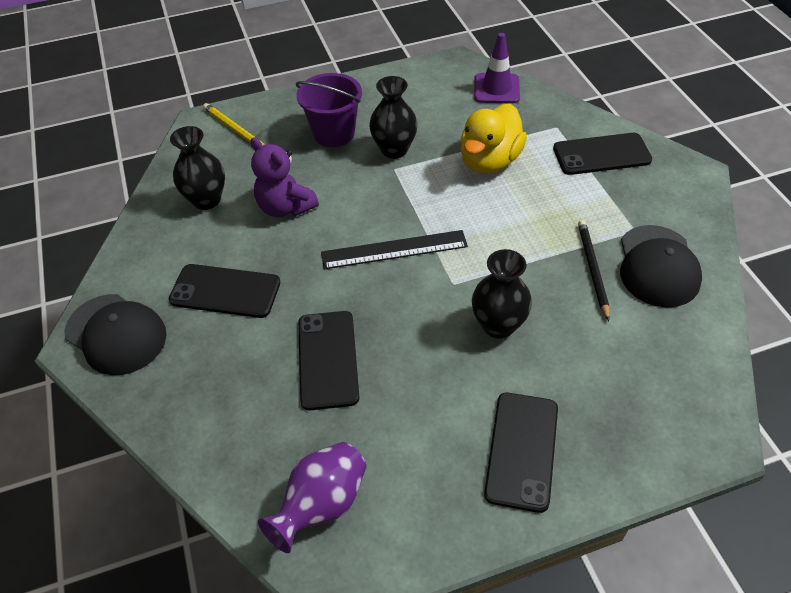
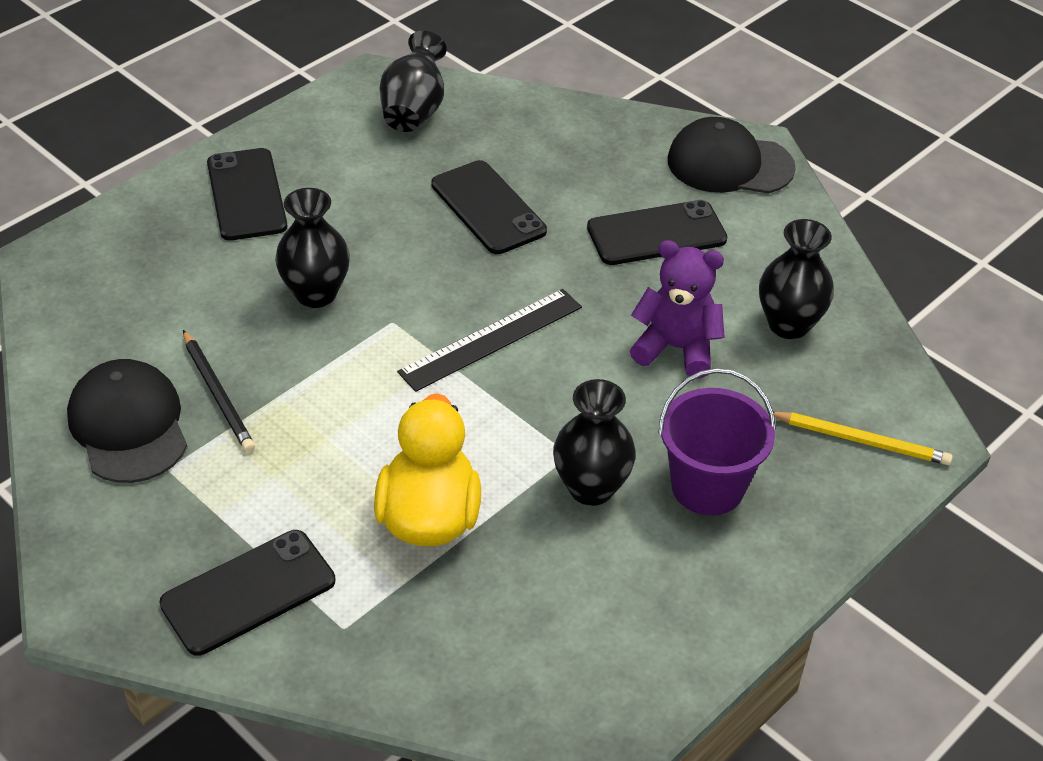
camera: 150 degrees right, 5 degrees down
(321, 505) = (414, 111): purple vase -> black vase
(496, 89) = (490, 685): purple traffic cone -> none

